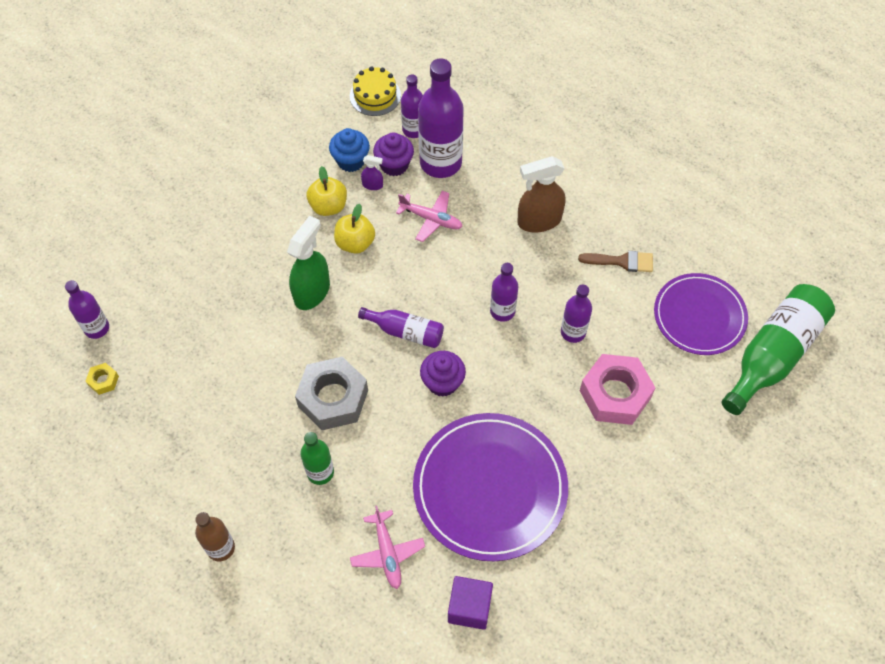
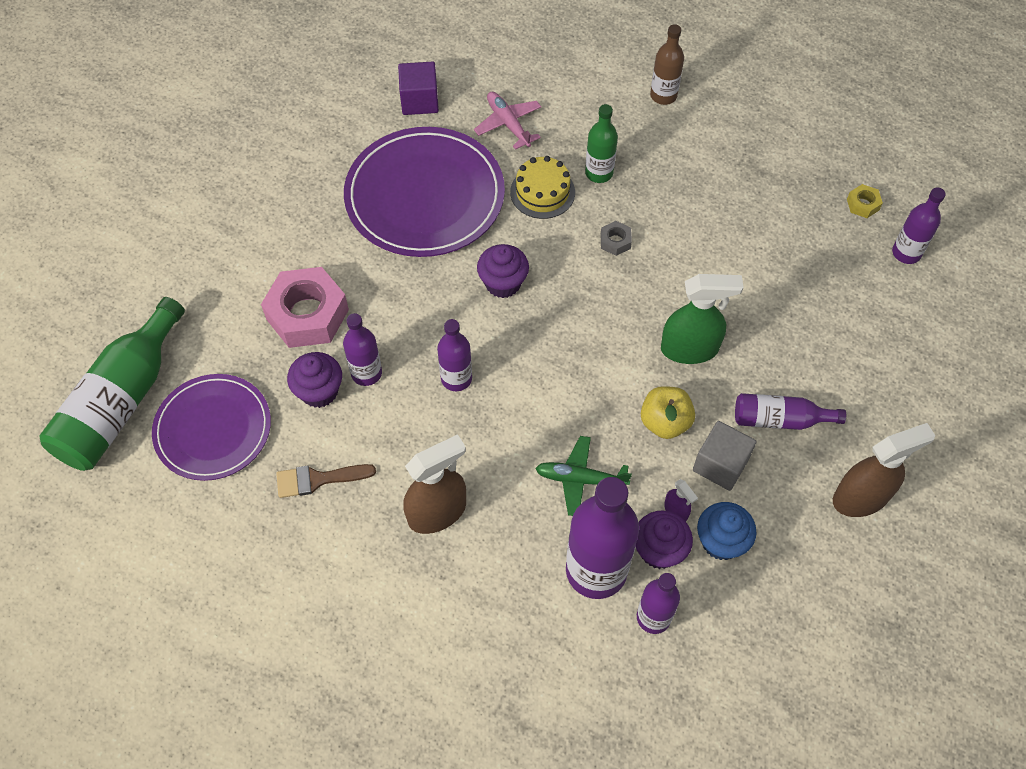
camera: 165 degrees right, 0 degrees up
(243, 165) = (861, 497): none -> brown spray bottle
(312, 291) = (690, 349): green spray bottle -> green spray bottle turned 105 degrees counterclockwise
(328, 206) = (720, 464): yellow apple -> grey cube
(333, 398) = (615, 241): grey nut -> grey nut, size x0.43
(373, 185) = (676, 511): purple spray bottle -> purple spray bottle turned 120 degrees counterclockwise
(375, 95) = (733, 666): yellow cake -> yellow cake (542, 192)
(405, 332) = (563, 328): purple bottle -> purple bottle (780, 419)
(431, 219) = (580, 479): pink plane -> green plane
(613, 326) = (319, 391): none -> purple cupcake

